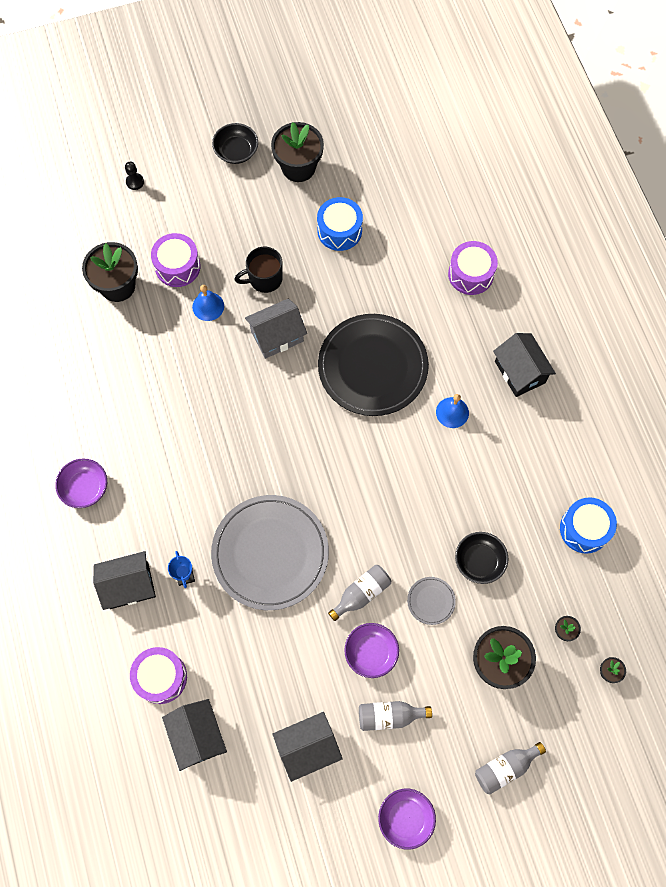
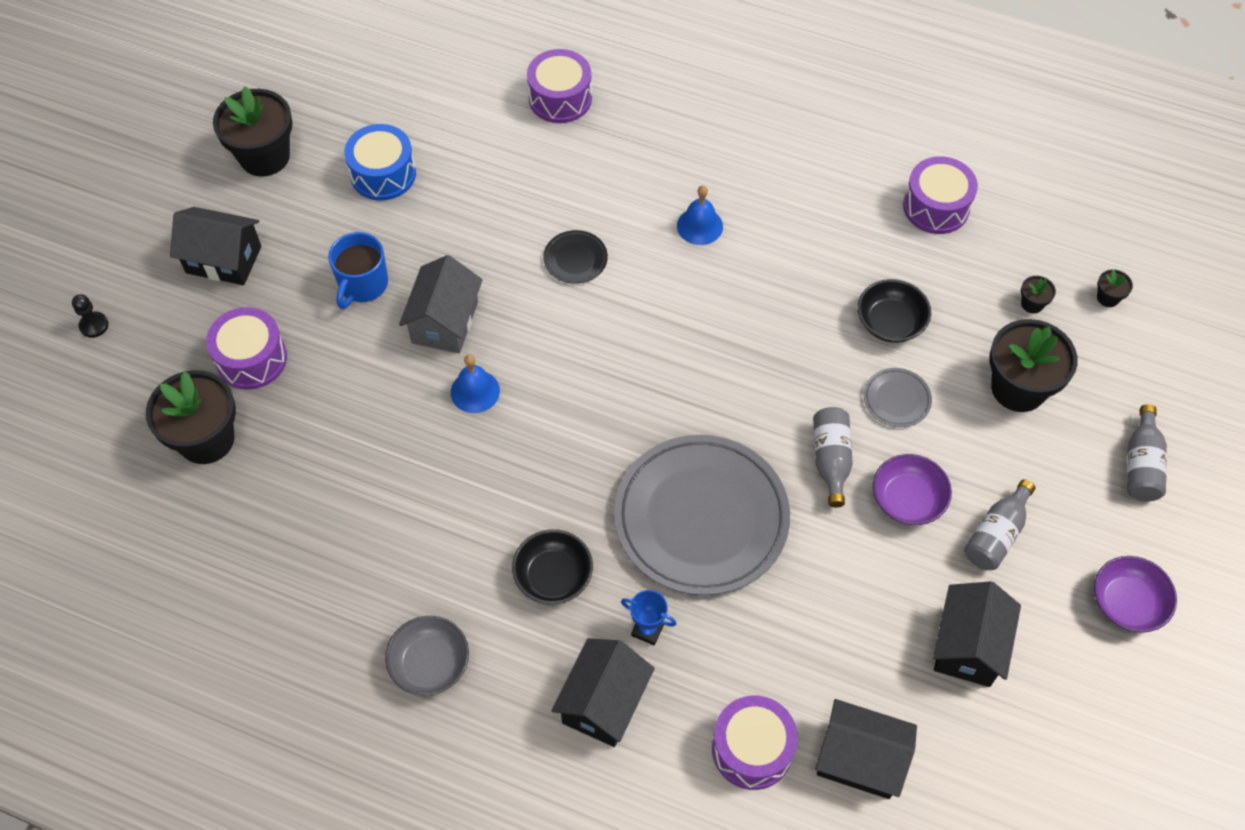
camera: 50 degrees left, 10 degrees down
(85, 488) = (430, 664): purple bowl -> grey bowl
(208, 306) = (335, 364): blue bell -> blue bell (475, 391)
(236, 151) = (176, 199): black bowl -> black bowl (553, 576)
(264, 279) = (362, 284): black mug -> blue mug
(372, 367) = (575, 259): black plate -> black plate, size x0.41
(519, 372) = (712, 137): black house -> black house (223, 259)
(584, 529) = (936, 207): blue drum -> purple drum

